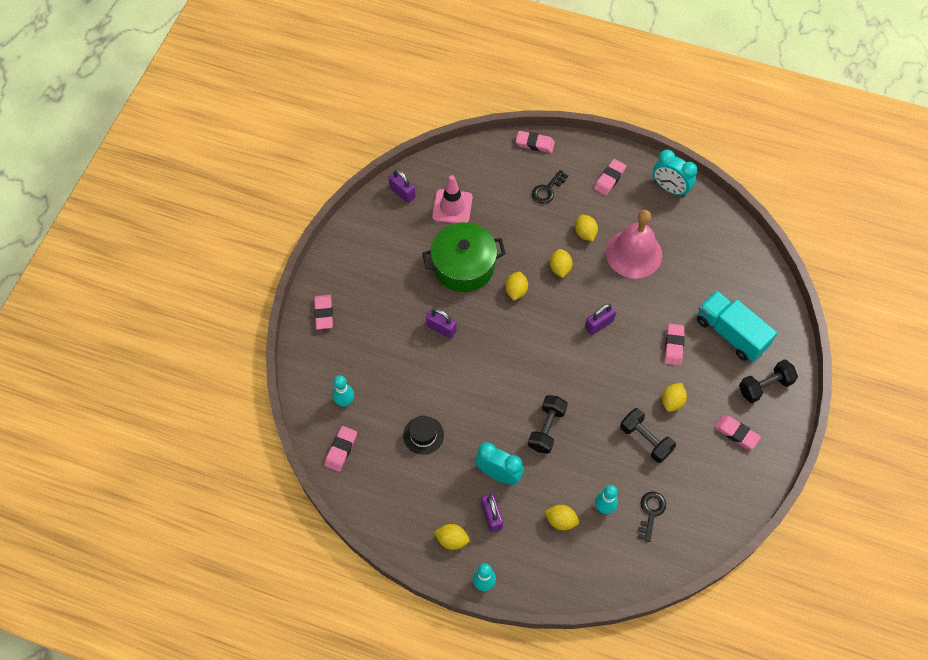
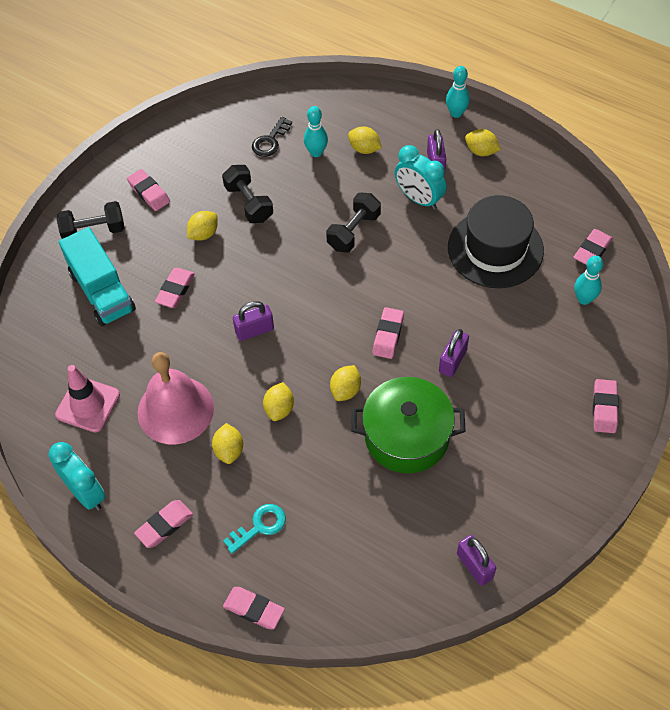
camera: 165 degrees left, 5 degrees down
(423, 435) = (495, 249): black hat -> black hat, size x2.02
(441, 328) = (452, 361): purple padlock -> purple padlock turned 75 degrees clockwise
(452, 207) = (404, 527): pink traffic cone -> pink traffic cone (88, 404)
(495, 340) = (388, 335): none -> pink eraser
(547, 190) = (259, 526): black key -> turquoise key

